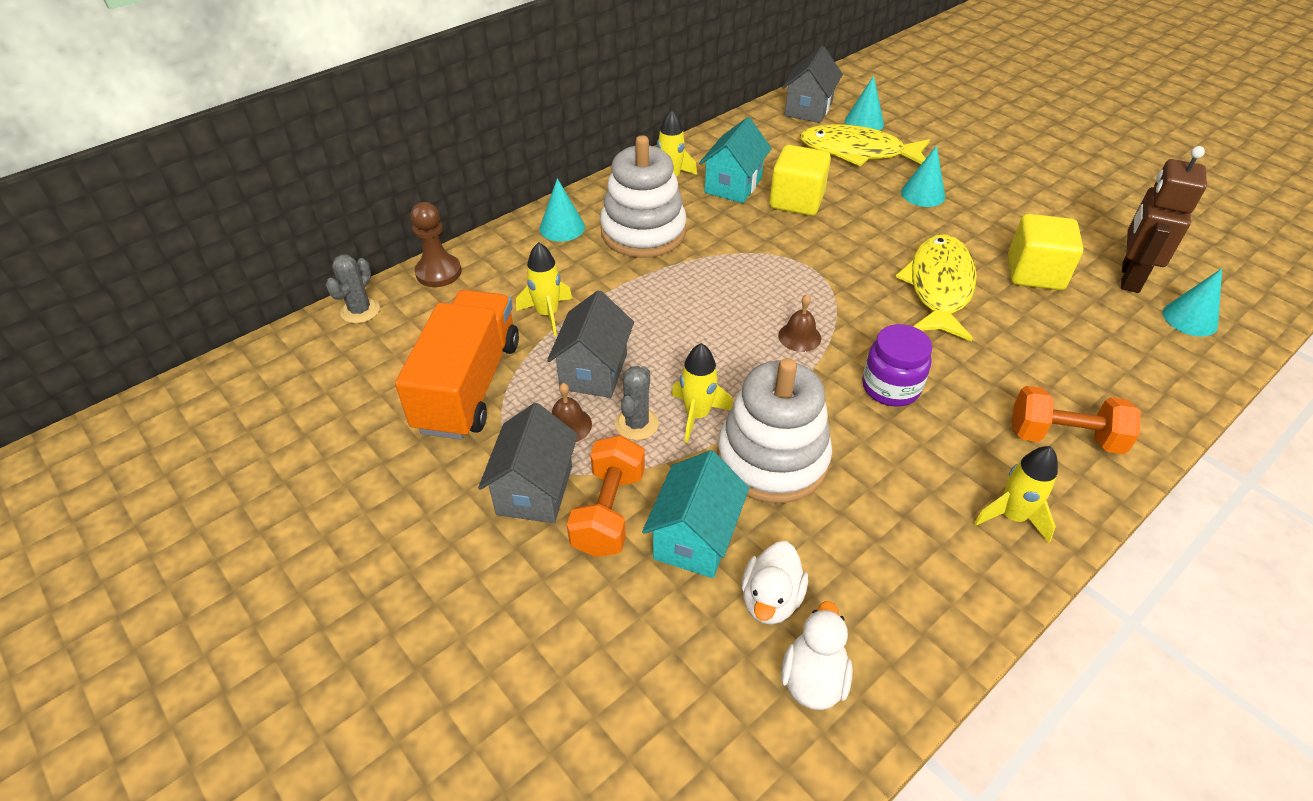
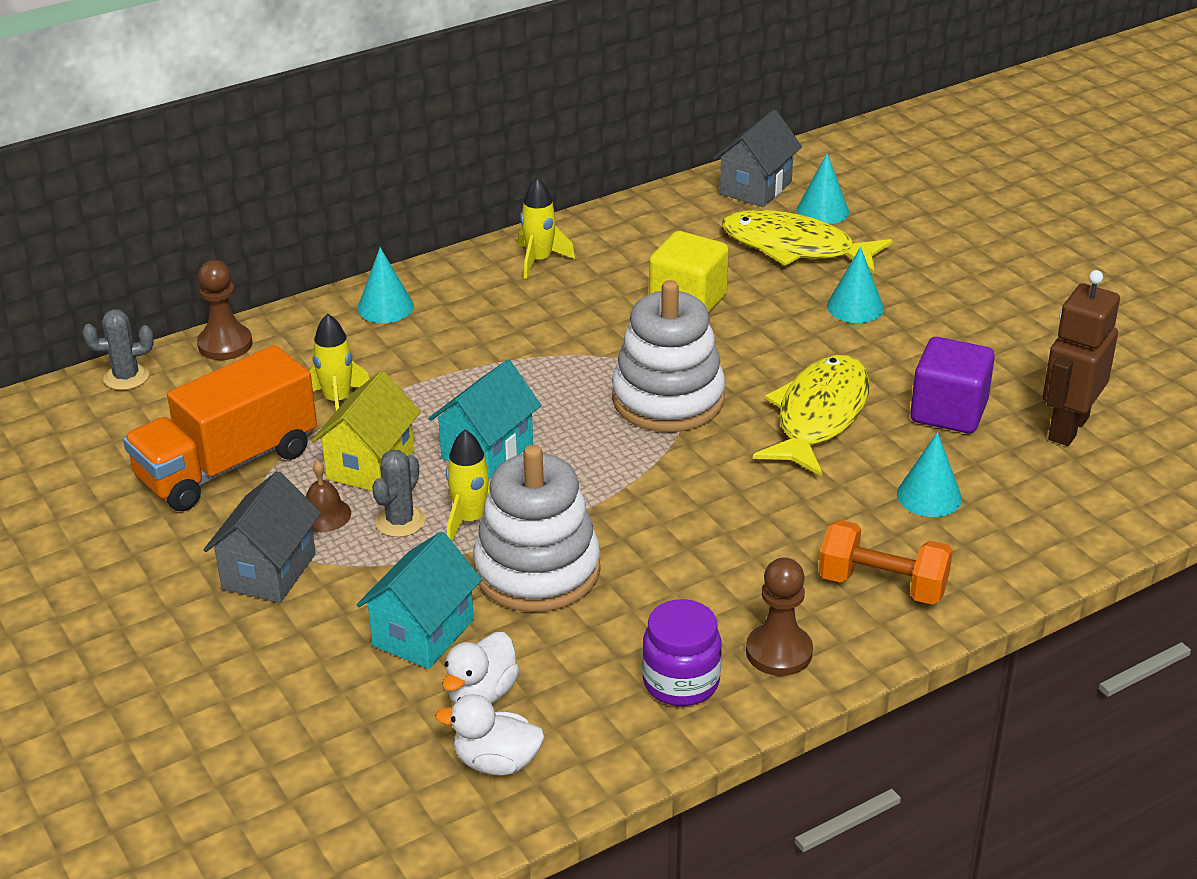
camera: 10 degrees right, 10 degrees down
(360, 311) = (126, 377): grey cactus -> grey cactus turned 45 degrees clockwise
(469, 385) = (227, 465): orange truck -> orange truck turned 150 degrees counterclockwise
(594, 371) = (370, 465): grey house -> yellow house
(608, 512) = (340, 599): orange dumbbell -> none
(643, 232) = (482, 321): white stacking toy -> white stacking toy (668, 399)
(733, 185) = (615, 276): turquoise house -> turquoise house (487, 451)
(799, 337) = (622, 453): brown bell -> none
(813, 678) = (496, 762): white duck -> white duck turned 105 degrees counterclockwise
(890, 387) = (705, 515): purple jar -> purple jar (681, 682)
(1012, 516) = (779, 652): yellow rocket -> brown pawn
(1035, 273) = (948, 412): yellow cube -> purple cube
(1190, 318) = (1115, 480): turquoise cone -> turquoise cone (929, 496)

